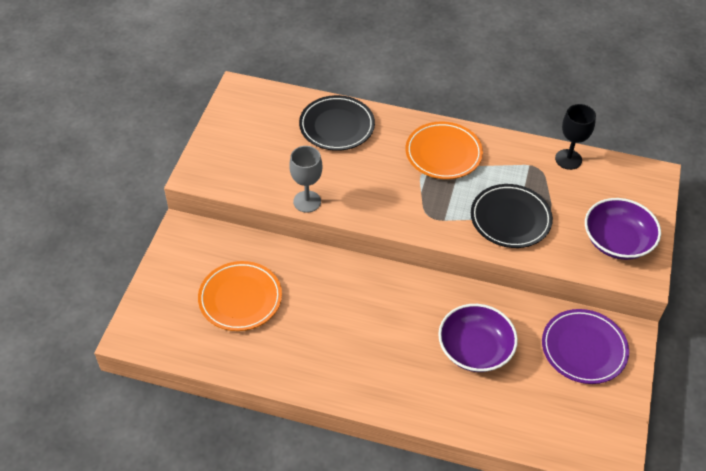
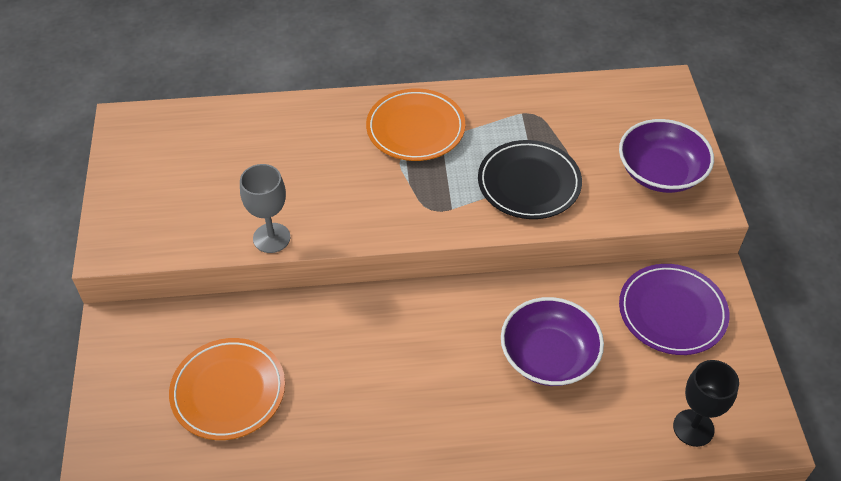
camera: 20 degrees left, 0 degrees up
(337, 126) = (270, 133): black plate -> none
(568, 159) = (563, 94): black goblet -> black goblet (693, 428)

